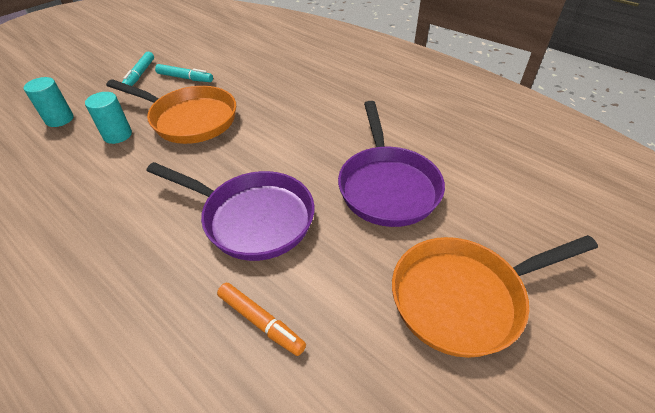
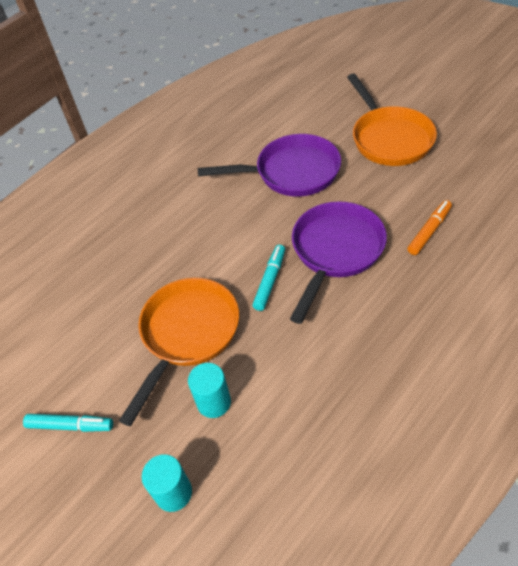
camera: 85 degrees left, 5 degrees up
(185, 78) = (91, 363): turquoise marker -> turquoise marker (270, 280)

